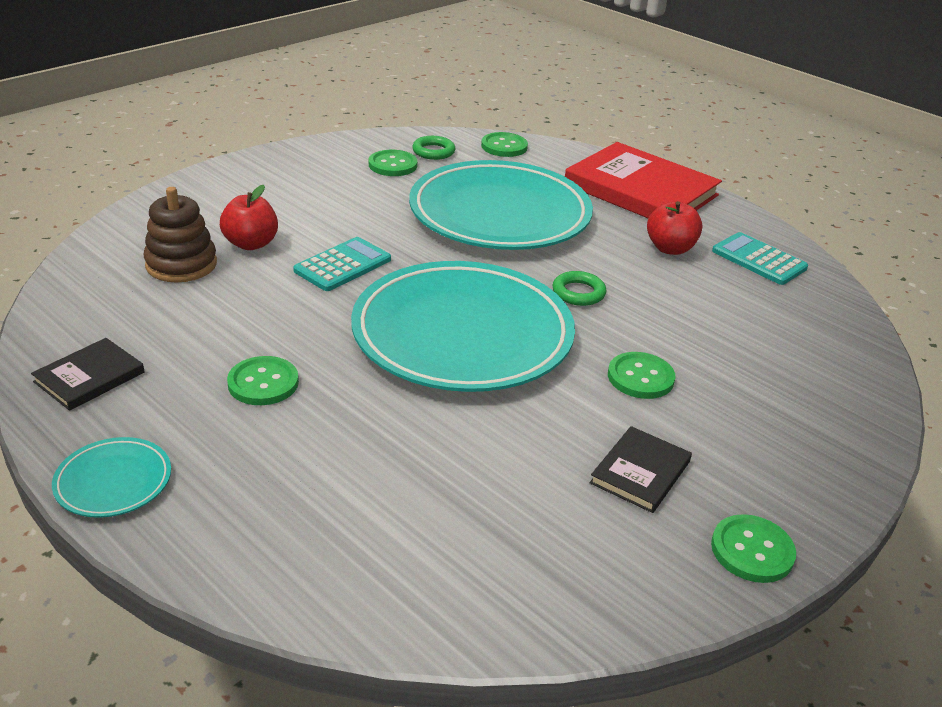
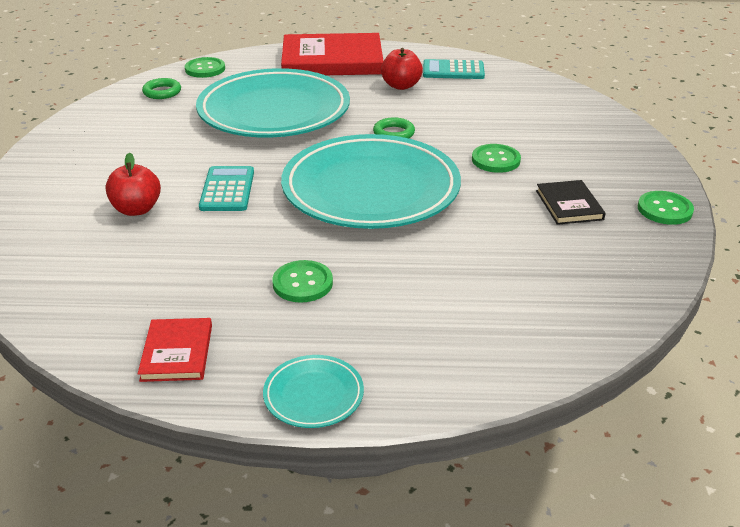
camera: 40 degrees left, 0 degrees up
(89, 377) = (177, 352): black book -> red book
(181, 264) = (108, 249): brown stacking toy -> none
(393, 165) = (148, 113): green button -> none

